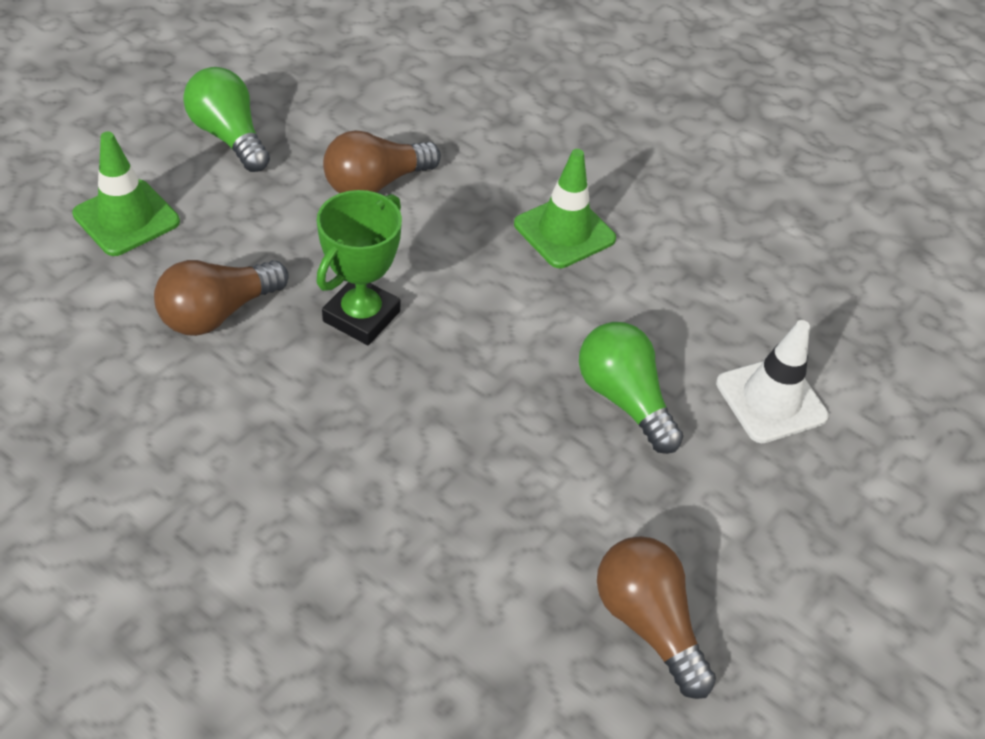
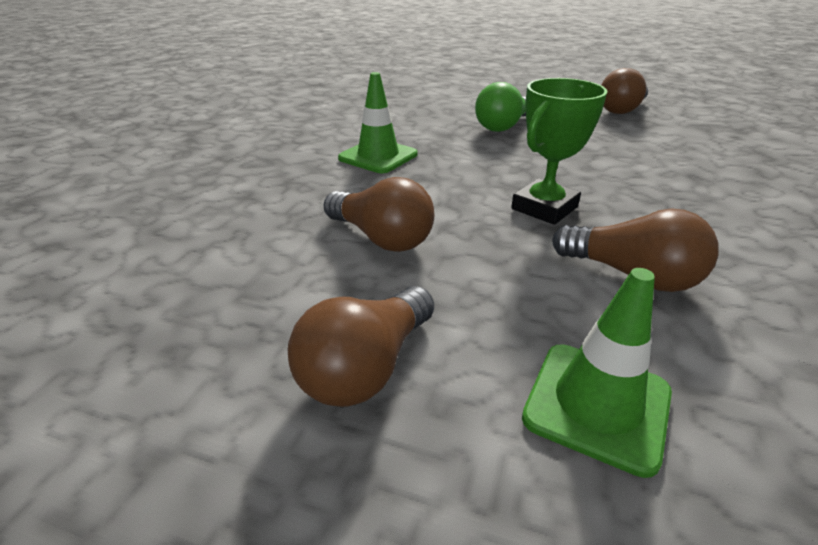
camera: 105 degrees left, 15 degrees down
(229, 136) = (366, 367): green light bulb -> brown light bulb
(361, 316) = (544, 208): green trophy -> green trophy turned 60 degrees counterclockwise
(771, 400) = (461, 101): white traffic cone -> none

